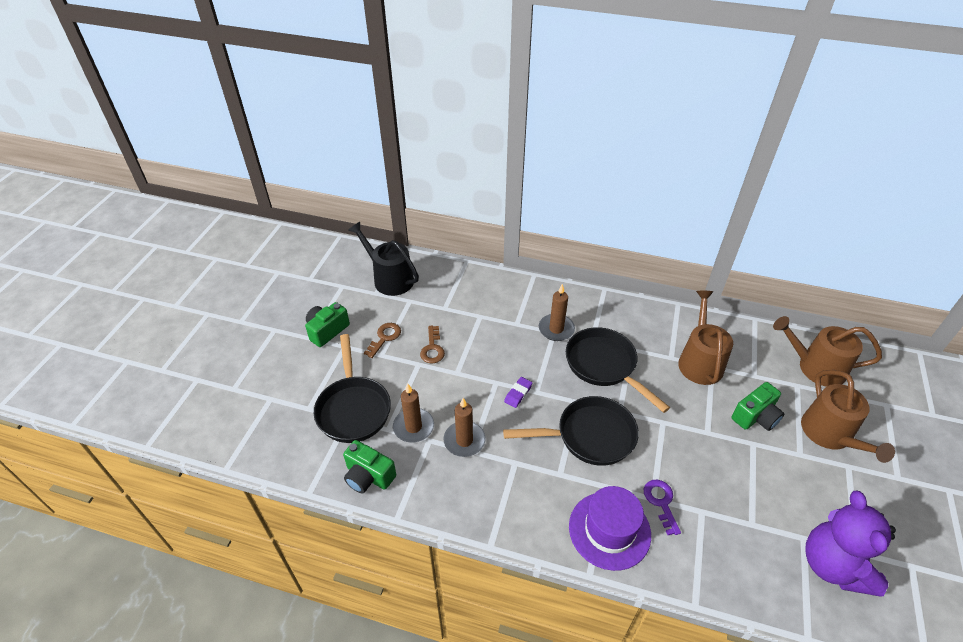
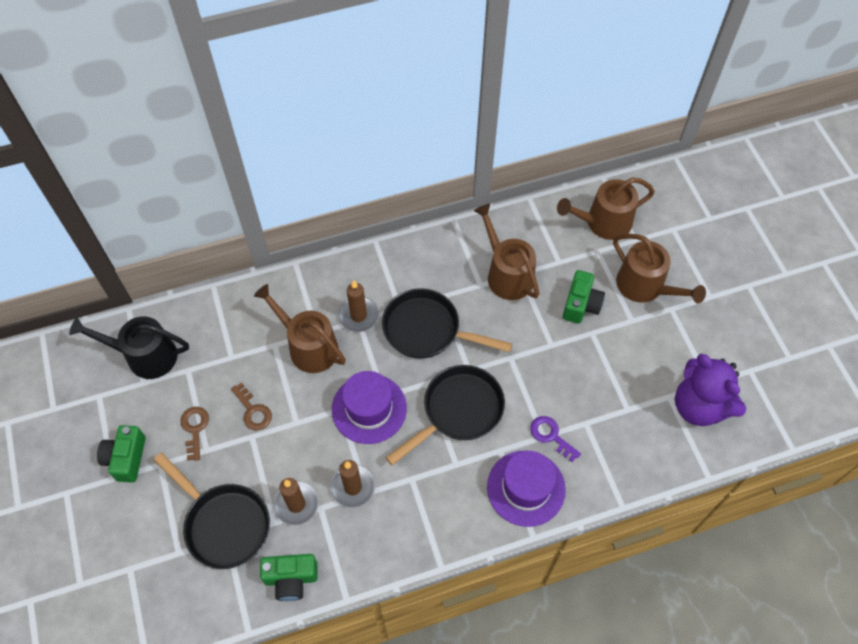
camera: 35 degrees left, 15 degrees up
(504, 329) = (308, 346): none -> brown watering can
(518, 394) = (369, 408): purple eraser -> purple hat

